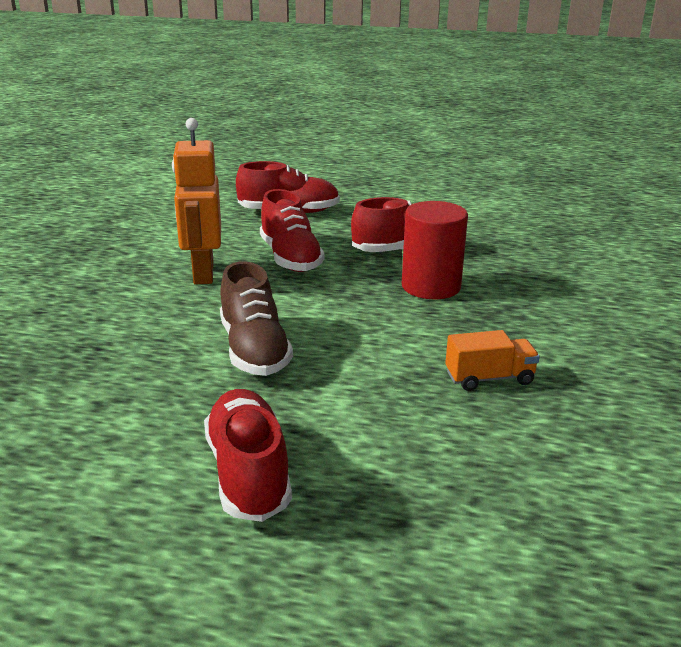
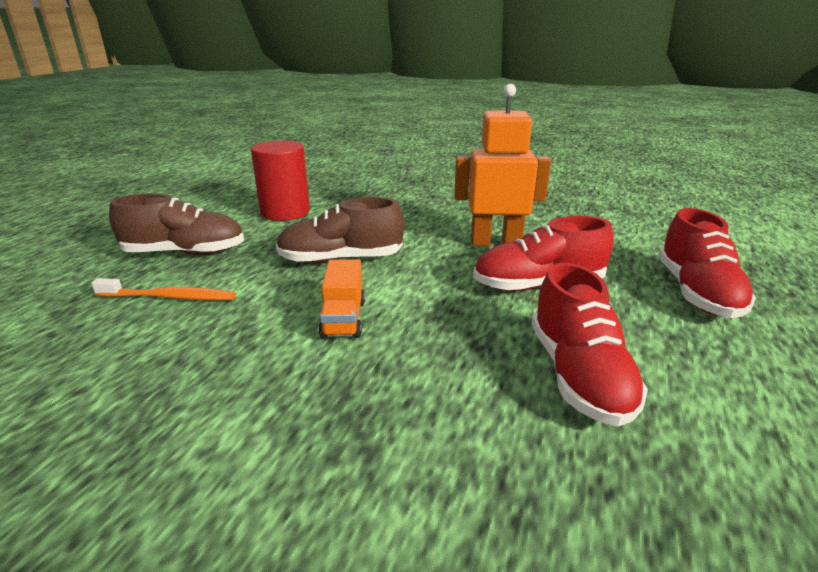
camera: 100 degrees right, 0 degrees up
(248, 473) = (185, 253): red shoe -> brown shoe
(371, 442) = (169, 297): none -> orange toothbrush
(431, 286) = (451, 378): red cylinder -> red cylinder (285, 212)
(489, 378) = (201, 381): orange truck -> orange truck (343, 319)

